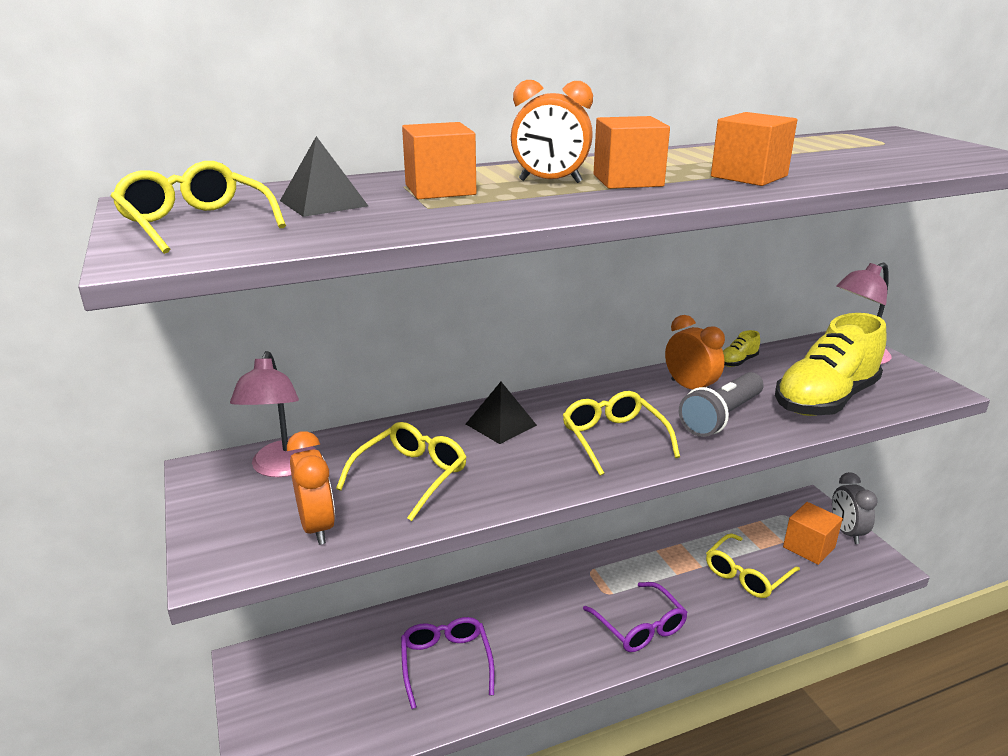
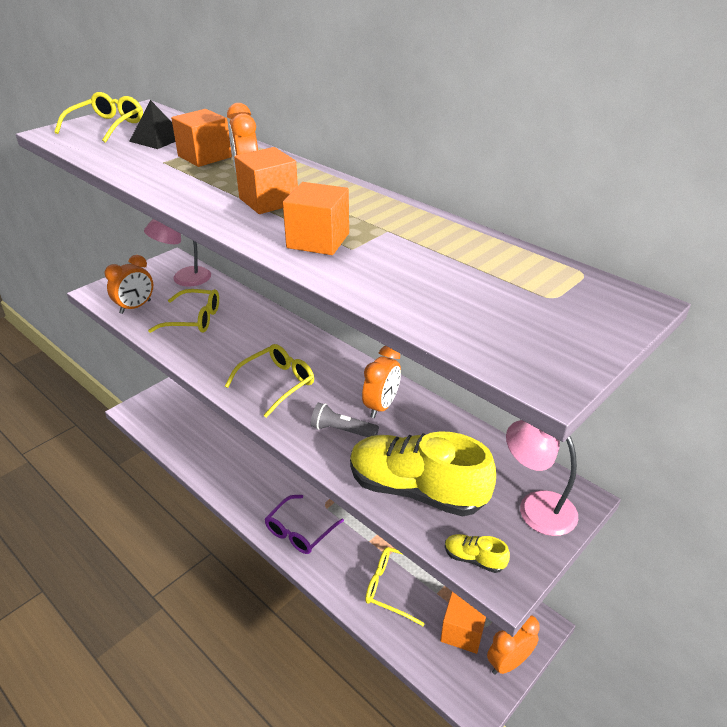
camera: 65 degrees right, 10 degrees up
(446, 662) = (226, 447): purple glasses -> none
(501, 424) = (270, 333): black pyramid -> none
(721, 417) = (342, 430): grey flashlight -> grey flashlight, size x0.66
(737, 362) = (454, 426): yellow shoe -> yellow shoe (474, 559)
(846, 532) = (508, 662): grey clock -> orange clock

